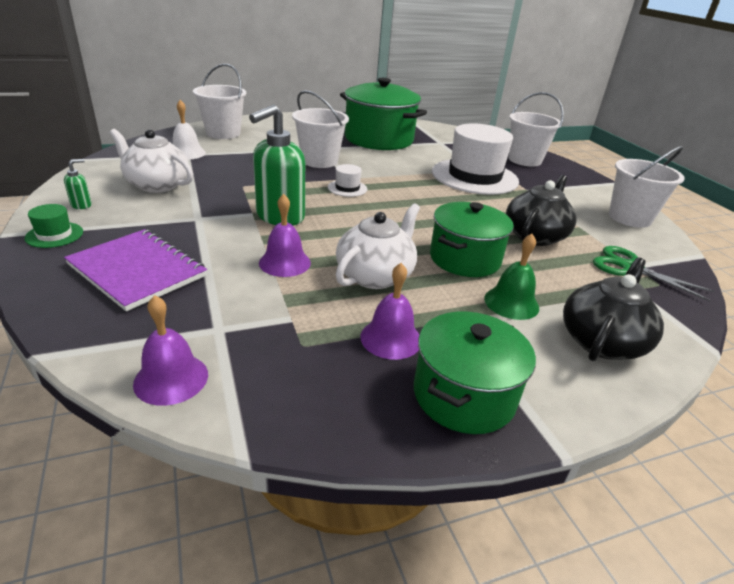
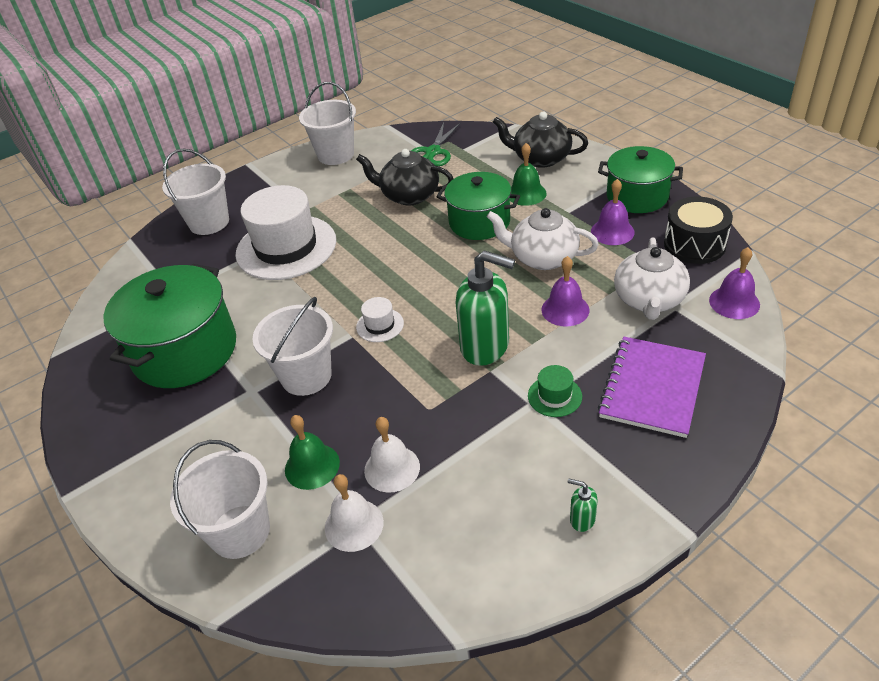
camera: 100 degrees left, 10 degrees up
(54, 235) = (654, 489): green hat -> green hat (554, 396)
(157, 185) = (481, 487): white teapot -> white teapot (649, 300)
(210, 167) = (392, 468): none -> white bell
(242, 151) = (312, 466): none -> green bell
(310, 400) = (694, 244): none -> black drum

